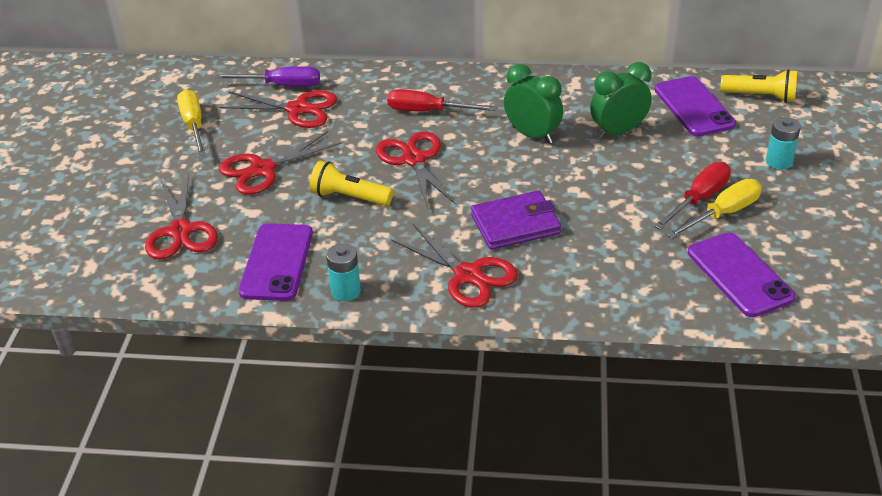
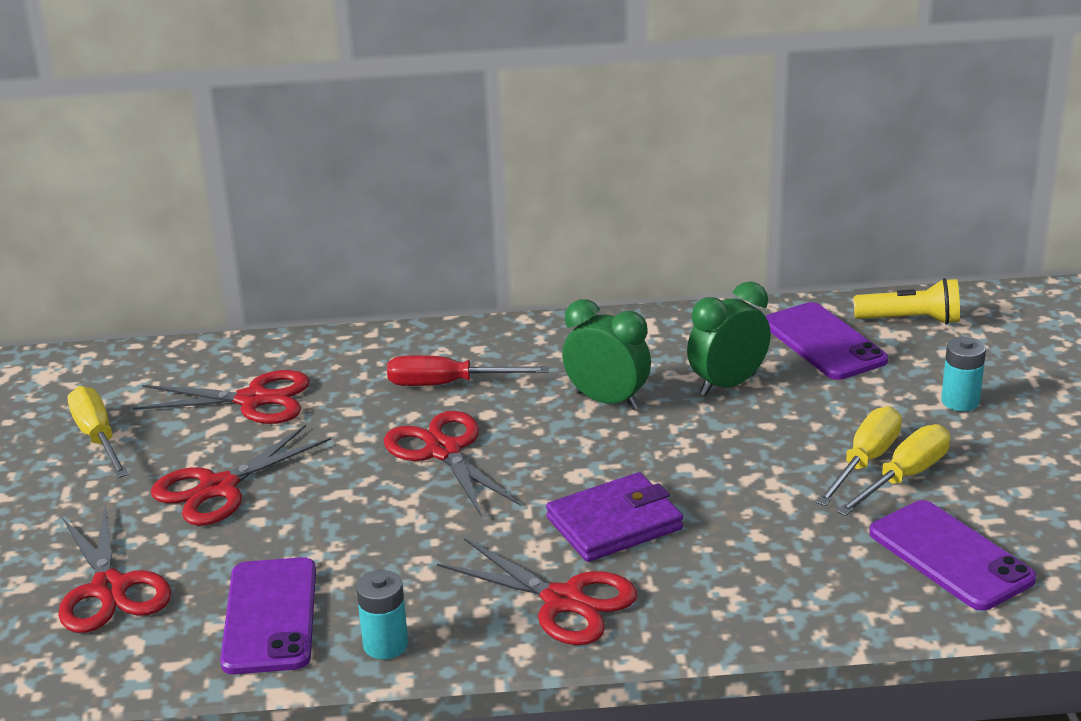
camera: 10 degrees left, 10 degrees down
(282, 85) = (221, 370): purple screwdriver -> none
(349, 197) = (359, 513): yellow flashlight -> none
(699, 199) = (865, 461): red screwdriver -> yellow screwdriver

